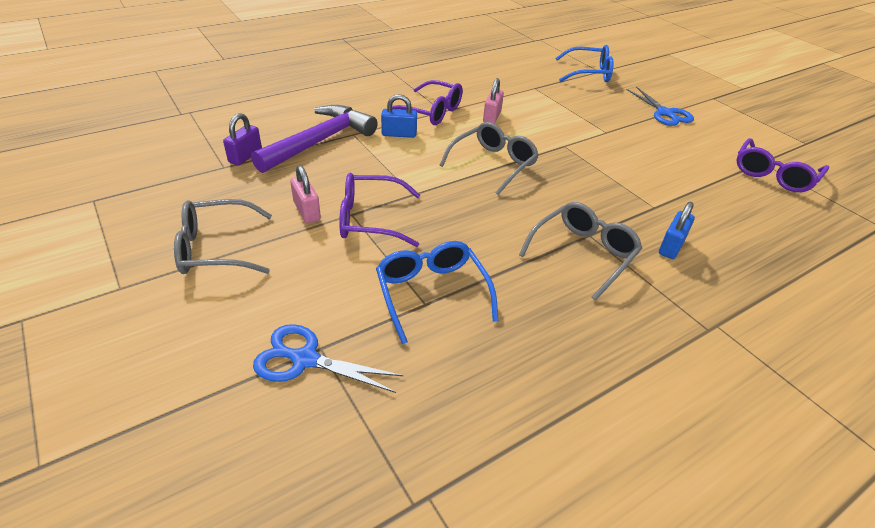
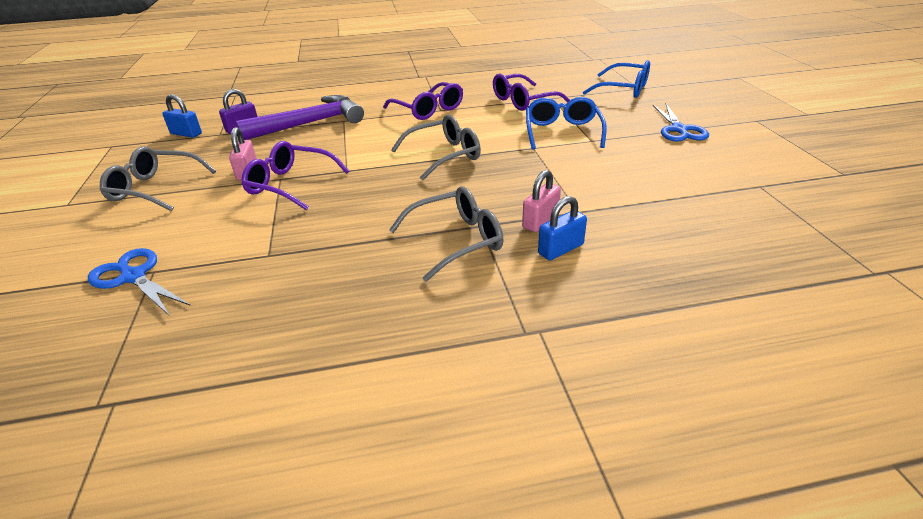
camera: 25 degrees right, 5 degrees down
(399, 134) = (382, 124): blue padlock -> blue padlock (186, 134)
(431, 293) = (282, 248): blue glasses -> blue glasses (562, 132)
(492, 117) = (482, 118): pink padlock -> pink padlock (540, 221)
(773, 175) = (764, 200): purple glasses -> purple glasses (523, 101)

